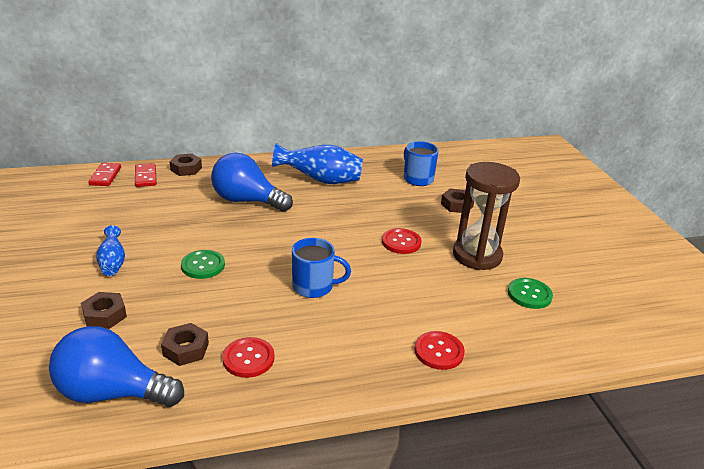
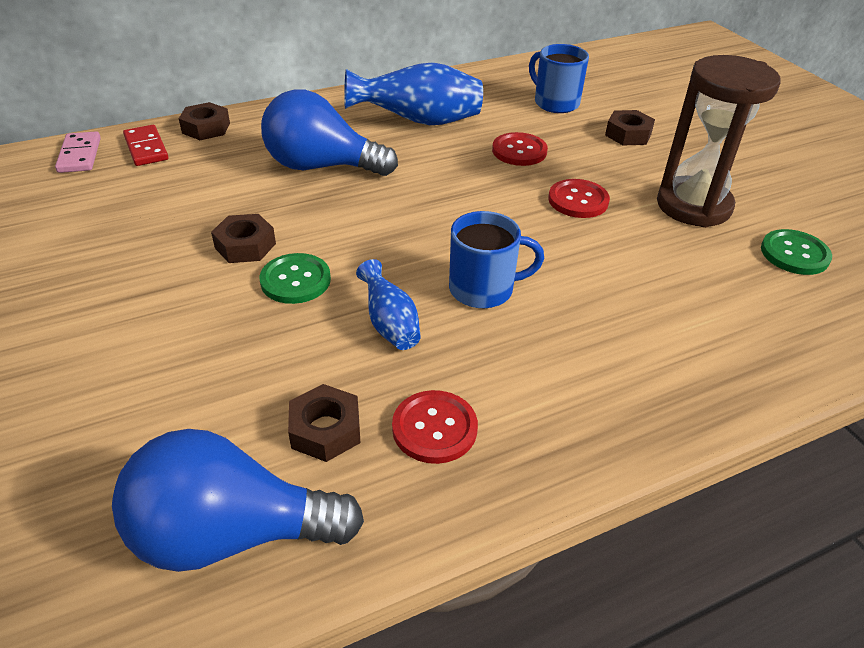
camera: 10 degrees left, 10 degrees up
(105, 176) = (80, 155): red domino -> pink domino
(105, 315) = (165, 392): brown nut -> brown nut (245, 246)
(113, 263) = (145, 298): blue vase -> blue vase (390, 324)
(439, 351) = (716, 365): red button -> red button (519, 151)

